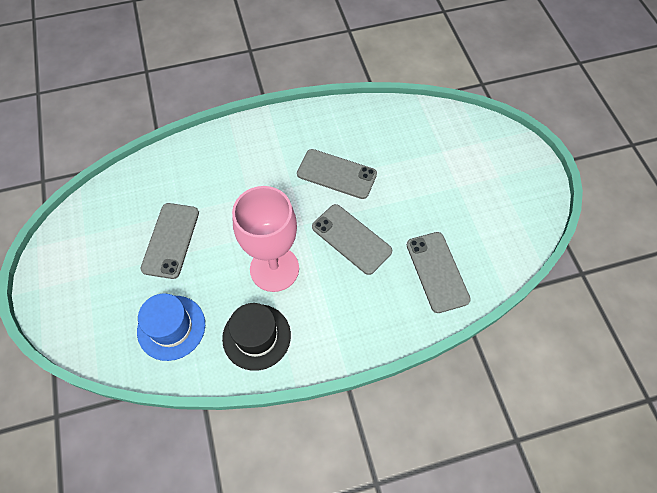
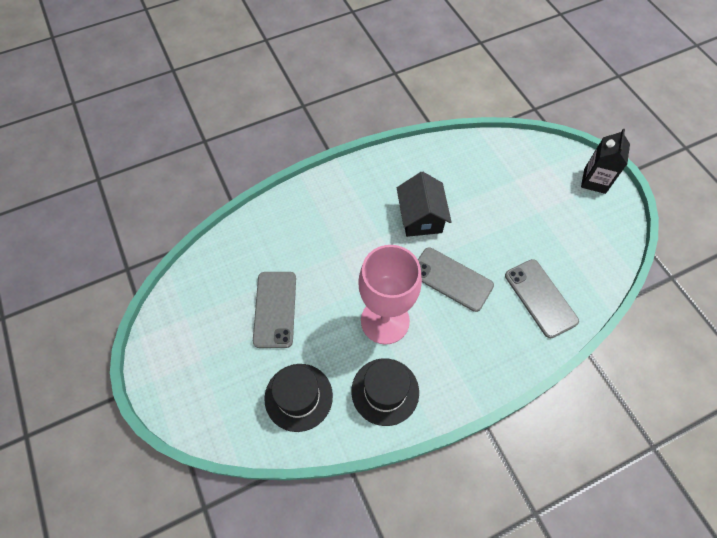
camera: 10 degrees left, 0 degrees up
(171, 327) = (298, 397): blue hat -> black hat
(336, 174) = (420, 217): grey phone -> black house
(525, 164) = (594, 181): none -> black carton

